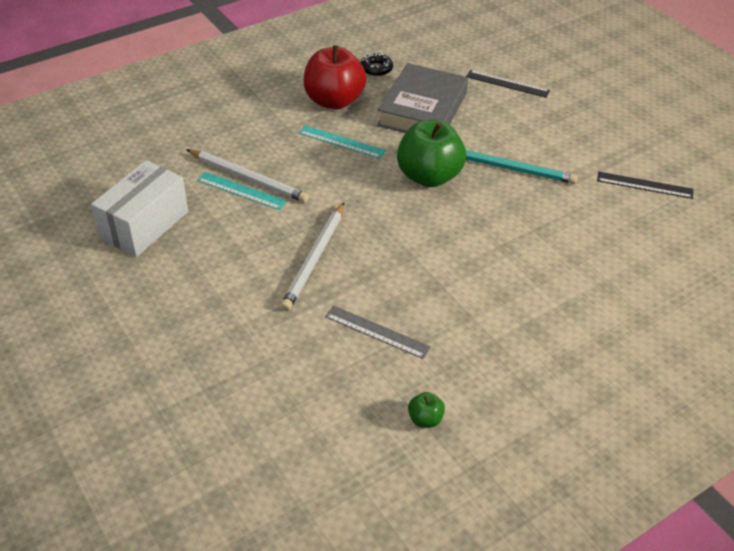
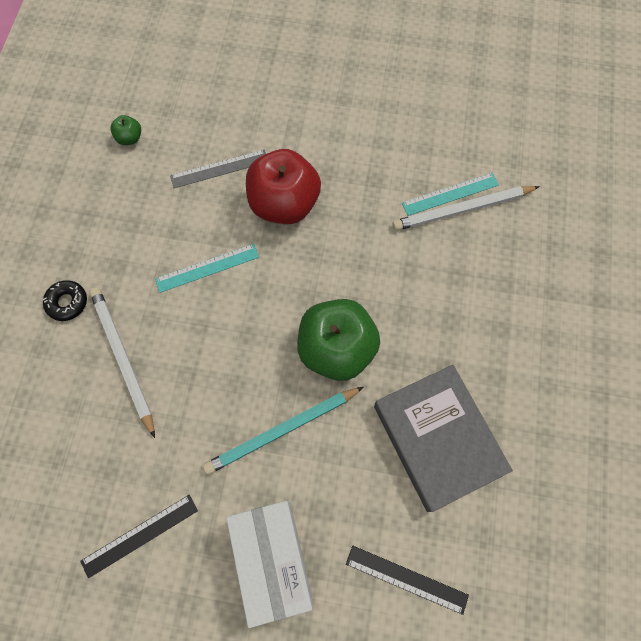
camera: 135 degrees right, 25 degrees up
(145, 225) = (465, 108): white box -> white box (272, 558)
(315, 259) = (324, 186): white pencil -> white pencil (123, 358)
(334, 101) = (521, 366): red apple -> red apple (284, 204)
(341, 142) = (449, 319): turquoise ruler -> turquoise ruler (207, 268)
(376, 69) = (548, 458): black donut -> black donut (67, 302)
(507, 84) = (406, 579): black ruler -> black ruler turned 45 degrees clockwise

